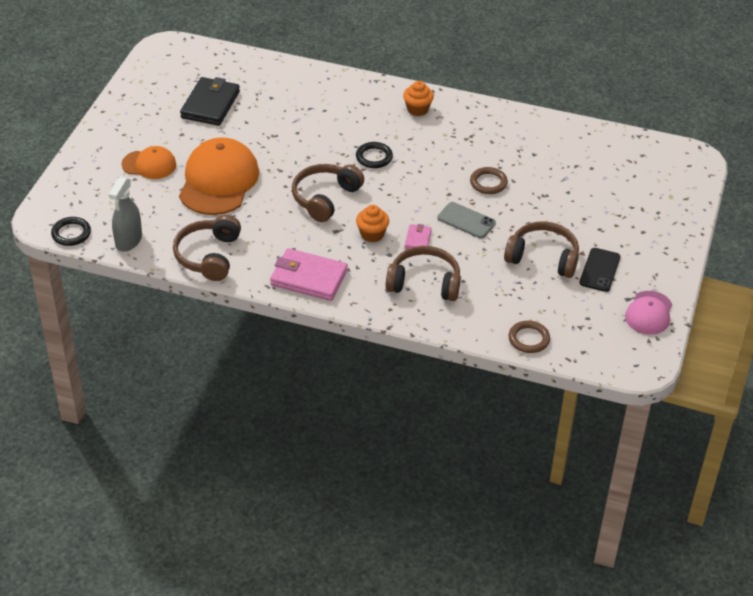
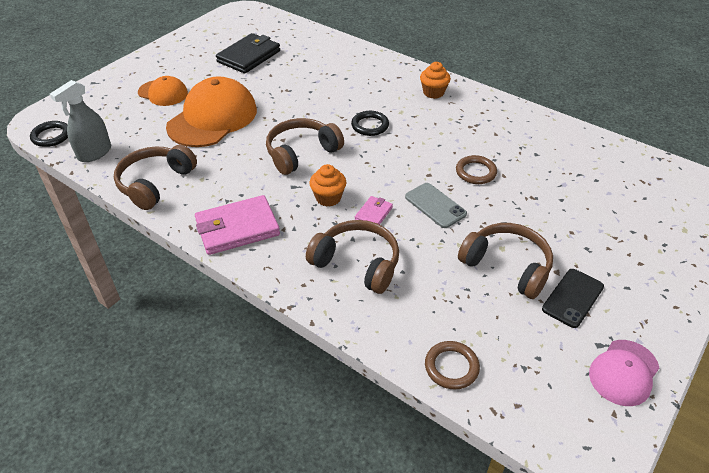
camera: 20 degrees right, 0 degrees up
(308, 278) = (237, 228): pink wallet -> pink wallet turned 60 degrees counterclockwise

